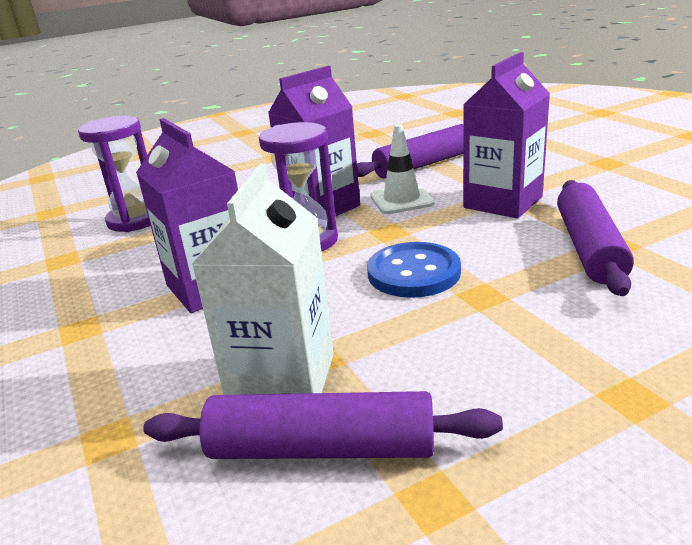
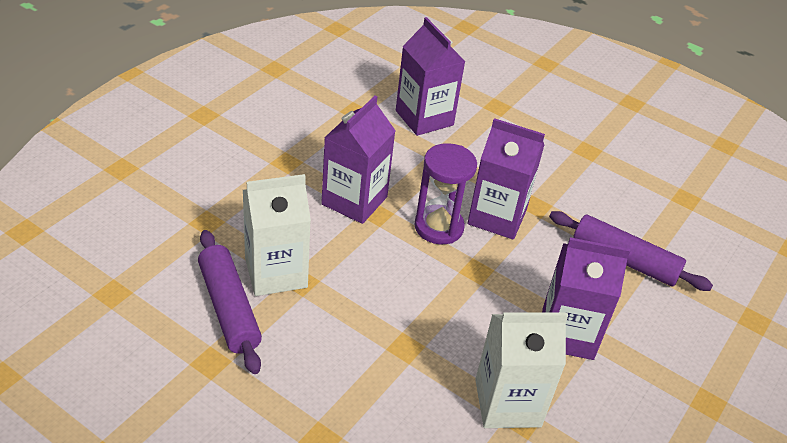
camera: 55 degrees right, 15 degrees up
(135, 220) = (424, 118): purple hourglass -> purple carton
(401, 200) = (538, 263): white traffic cone -> none
(413, 273) = (419, 302): blue button -> none
(589, 247) = (507, 403): purple rolling pin -> white carton

